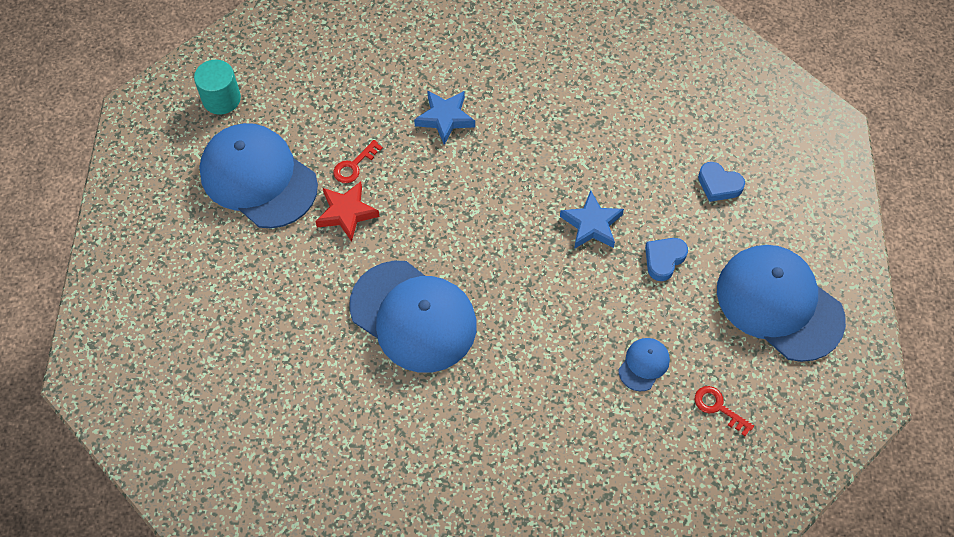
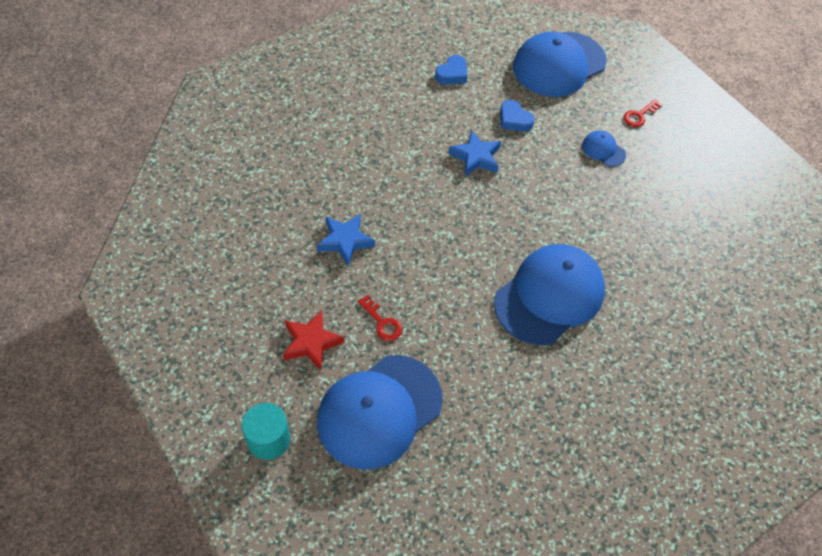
camera: 85 degrees left, 5 degrees down
(346, 213) = (434, 335): red star -> red star (311, 342)

